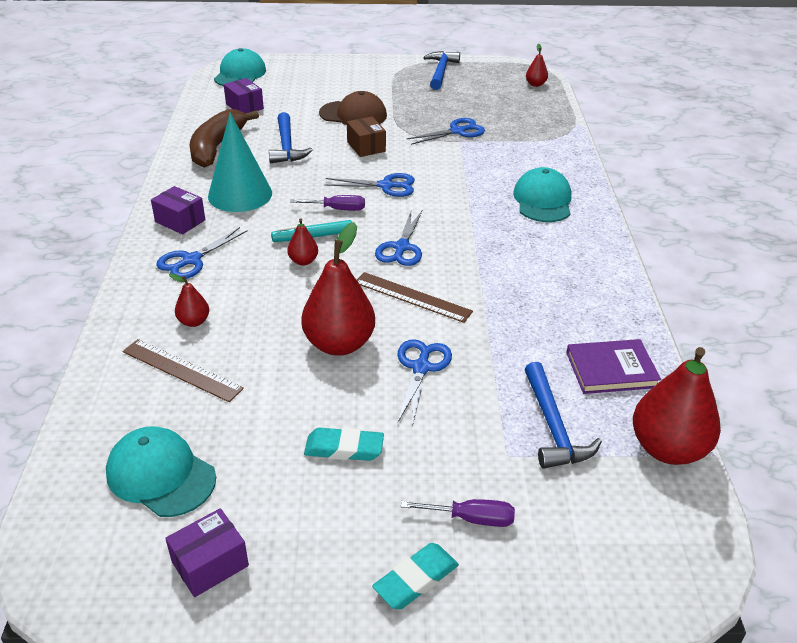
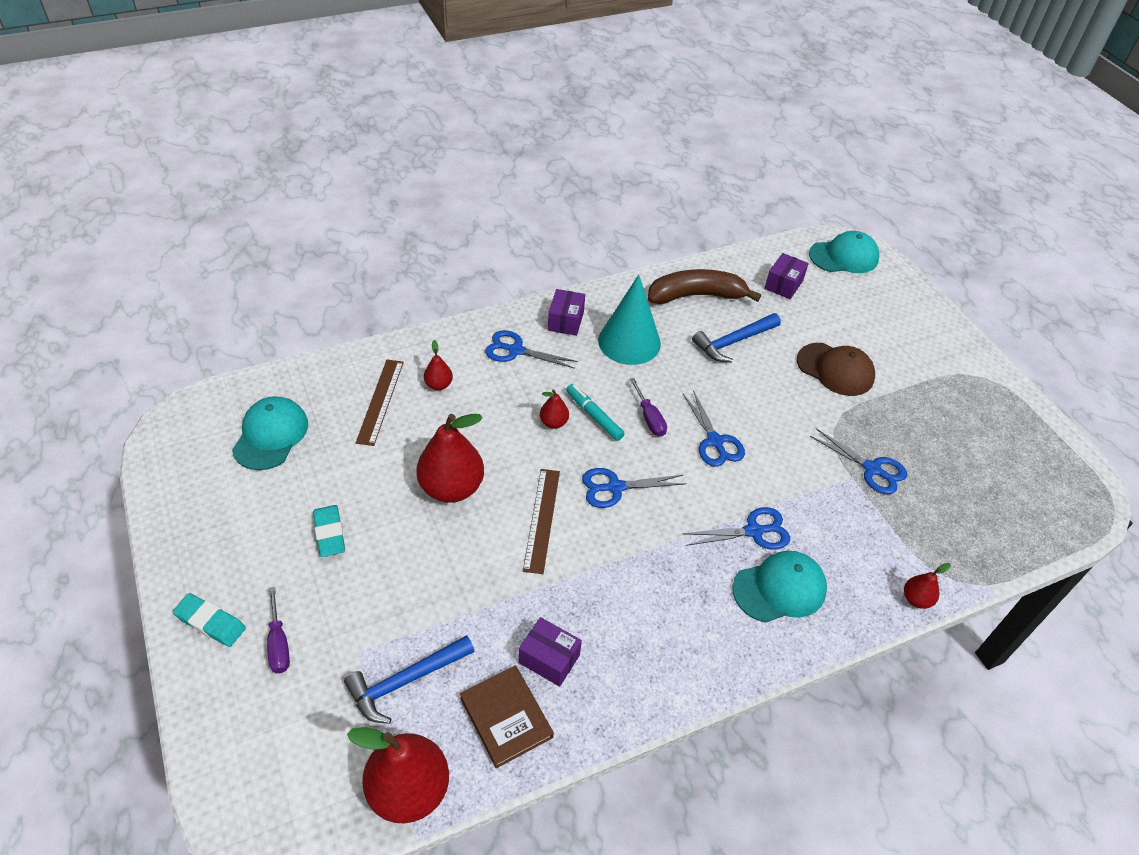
camera: 65 degrees right, 10 degrees up
(210, 564) = (199, 495): purple box -> purple box (549, 659)
(353, 114) = (835, 369): brown cap -> brown cap turned 45 degrees counterclockwise
(366, 147) = (778, 401): brown box -> none
(421, 368) = (445, 556): blue scissors -> blue scissors (754, 531)
(440, 72) = (1002, 413): blue hammer -> none
(535, 84) = (1059, 517): red pear -> red pear (916, 599)
(611, 370) = (506, 717): purple book -> brown book

